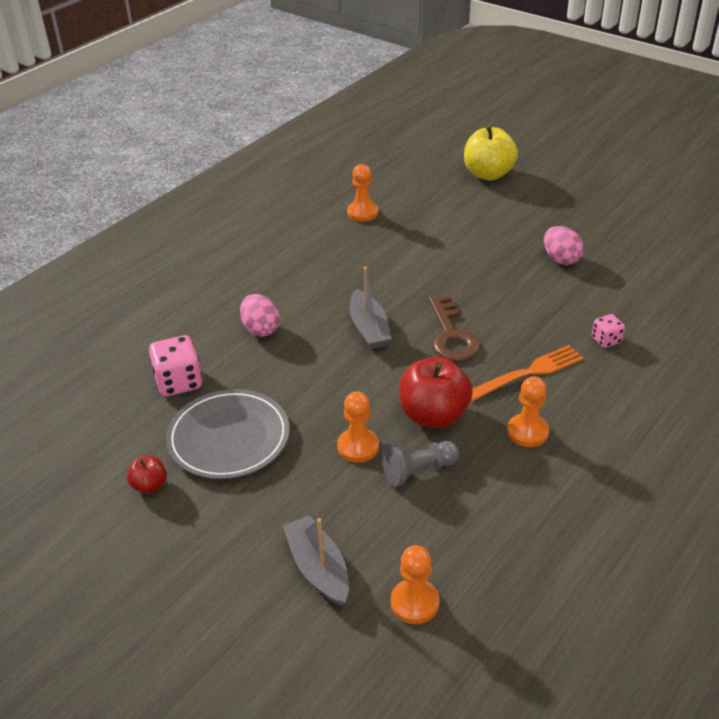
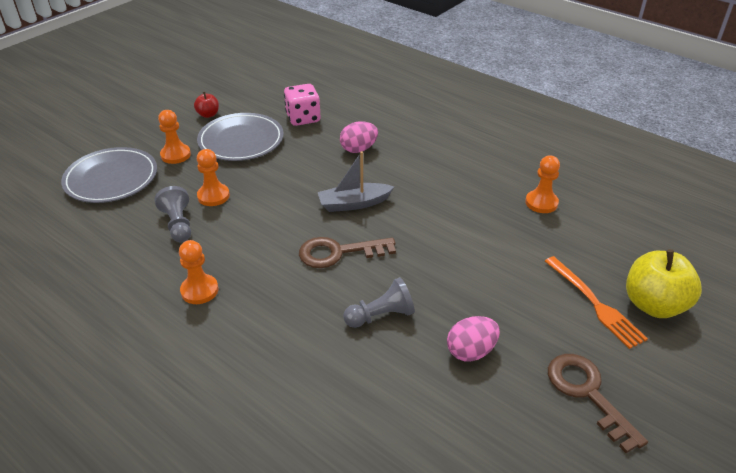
camera: 90 degrees right, 0 degrees up
(318, 568) = (111, 179): grey boat -> grey plate
(414, 603) = (62, 218): orange pawn -> orange pawn (175, 155)
(433, 415) = (236, 236): red apple -> none
(529, 372) = (277, 300): orange fork -> orange fork (595, 304)
(533, 306) = (381, 316): none -> grey pawn
(585, 211) = (588, 393): none -> brown key
(606, 340) = (317, 369): pink dice -> none

